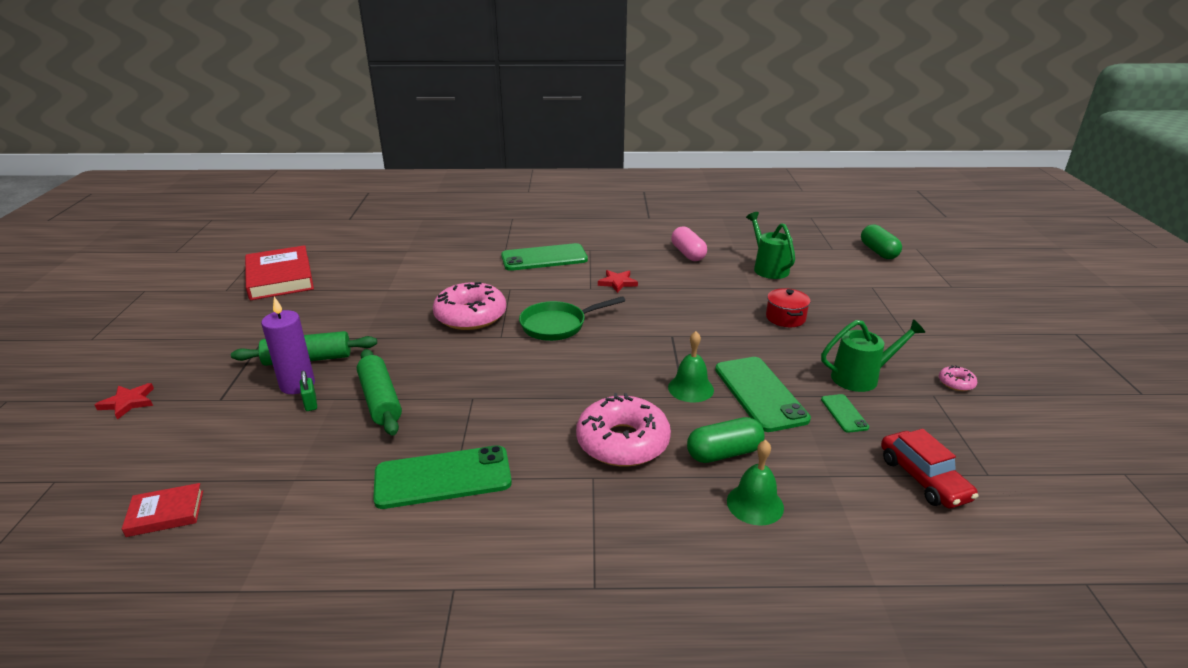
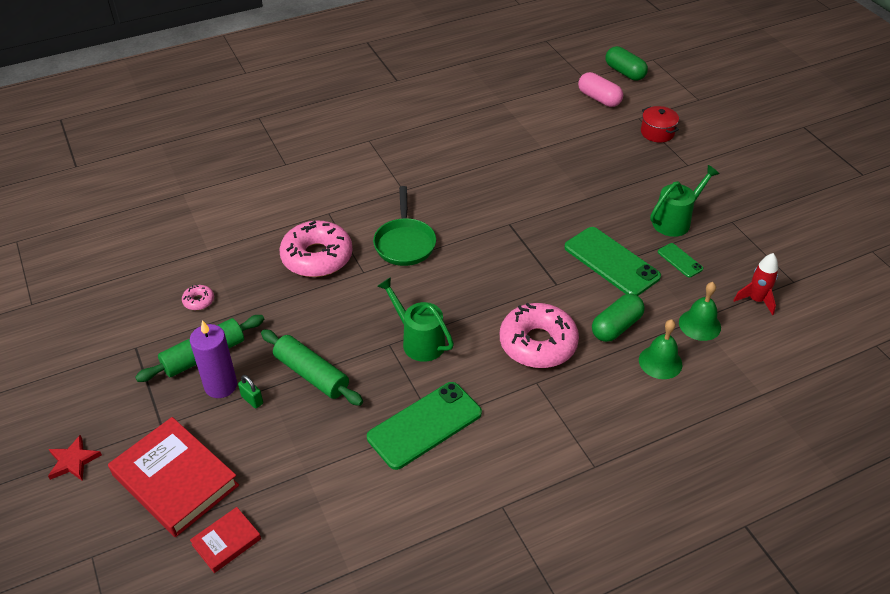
camera: 25 degrees left, 15 degrees up
(280, 278) = (77, 270): red book -> red book (175, 480)
(544, 258) = (332, 164): green phone -> none
(557, 325) = (404, 243): green pan -> green pan turned 45 degrees counterclockwise
(617, 283) = (423, 176): red star -> none
(688, 254) = (464, 120): pink capsule -> pink capsule (599, 98)
(690, 388) = (557, 274): green bell -> green bell (699, 325)
(768, 268) = (544, 119): green watering can -> green watering can (418, 341)
(785, 318) = (589, 175): red pot -> red pot (657, 132)
(923, 479) = (756, 300): red car -> red rocket
(956, 383) = (742, 204): pink donut -> pink donut (198, 301)

